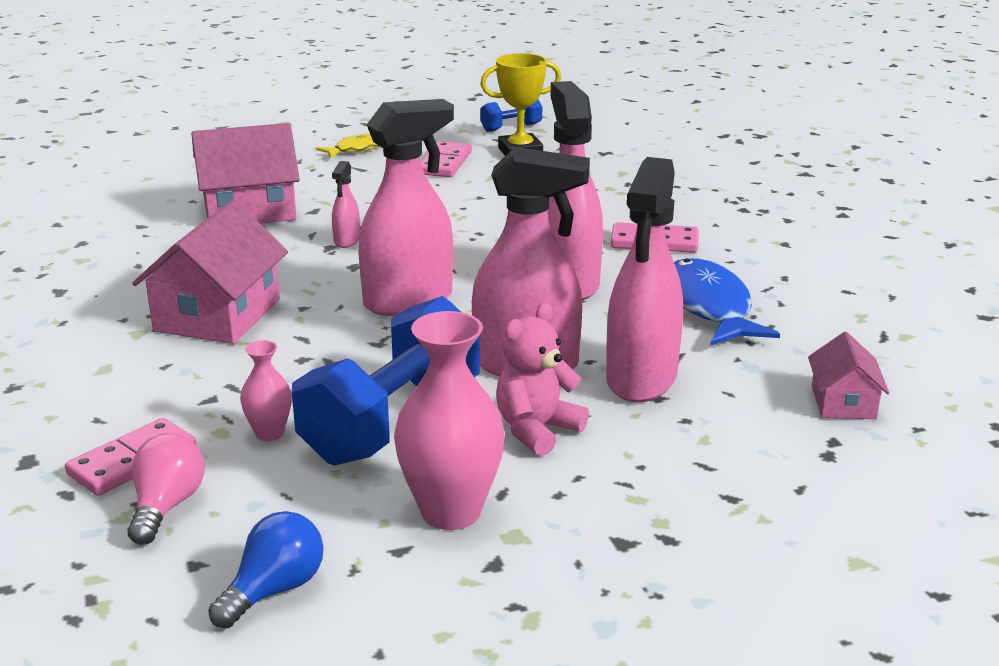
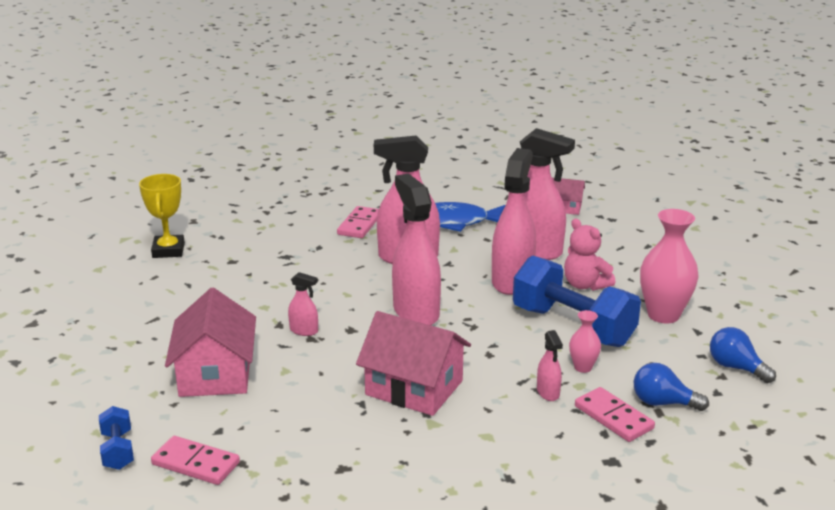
camera: 80 degrees left, 0 degrees up
(166, 506) = (663, 403): pink light bulb -> blue light bulb
(201, 407) = (548, 393): none -> pink spray bottle
(357, 149) = (106, 318): yellow fish -> none
(444, 163) = (169, 282): pink domino -> pink domino (195, 464)
(511, 128) = (110, 249): blue dumbbell -> blue dumbbell (118, 450)

